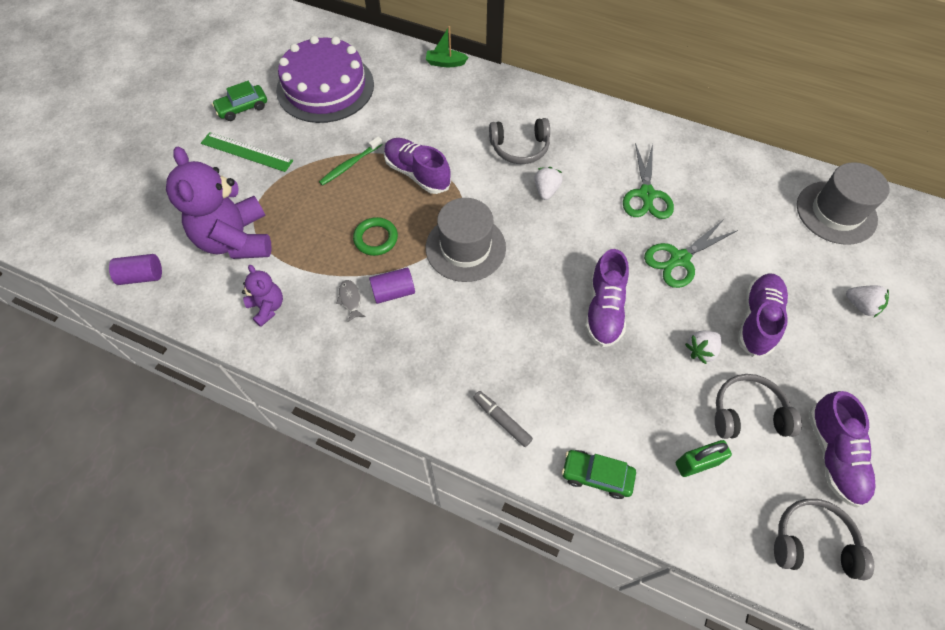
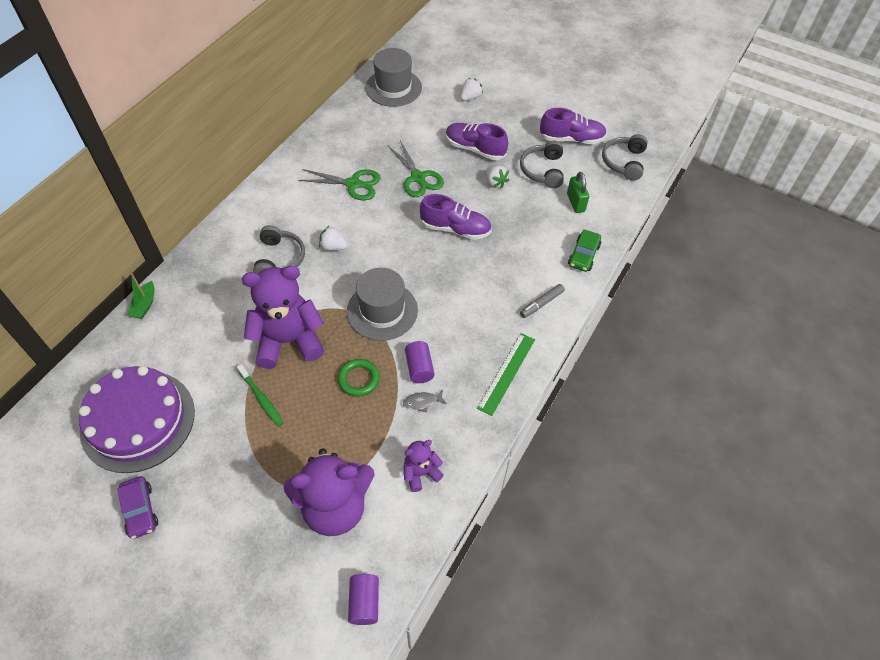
camera: 85 degrees left, 5 degrees down
(242, 108) = (140, 510): green car -> purple car
(246, 152) = (213, 502): green ruler -> green ruler (506, 373)
(417, 173) = (288, 341): purple shoe -> purple teddy bear

